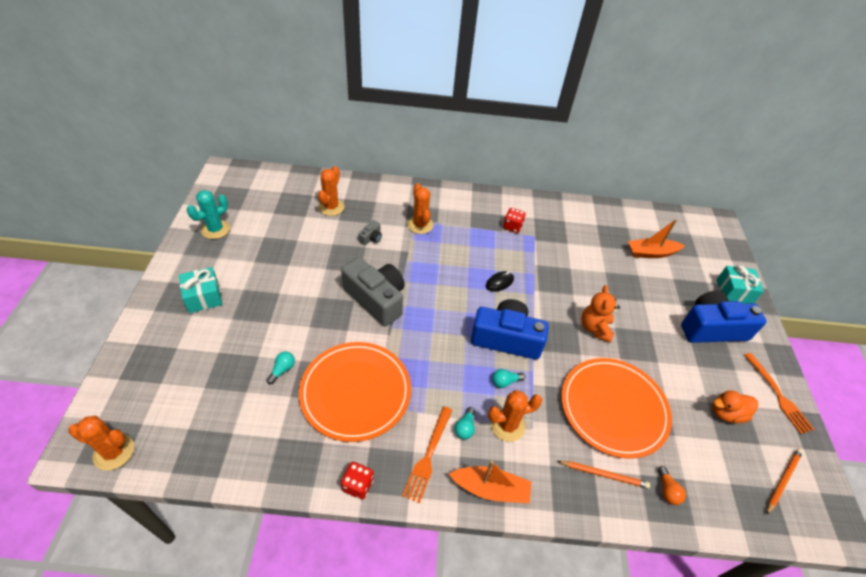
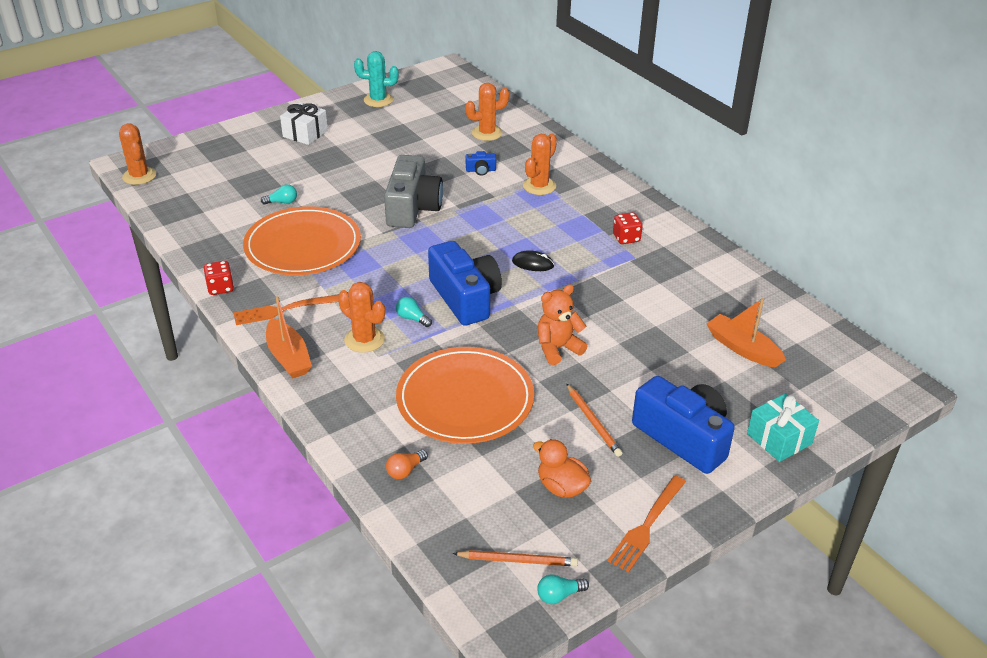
camera: 55 degrees right, 10 degrees down
(203, 297) = (305, 134): turquoise gift -> white gift
(371, 238) = (481, 170): grey camera -> blue camera
(465, 427) = (334, 317): turquoise light bulb -> turquoise light bulb (559, 595)
(604, 474) = (377, 420): orange pencil -> orange pencil (593, 422)

